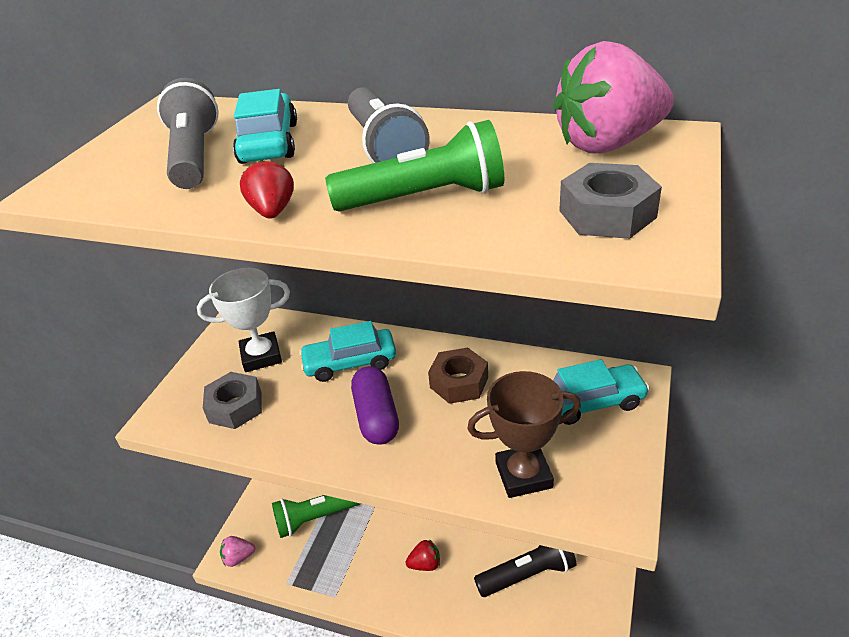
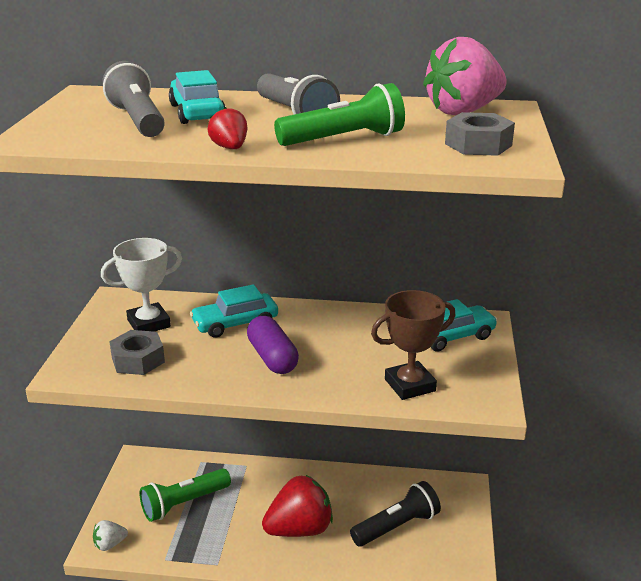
camera: 15 degrees left, 10 degrees down
(239, 557) = (110, 544): pink strawberry -> white strawberry
(425, 564) = (299, 529): red strawberry -> red strawberry, size x2.09
(459, 382) = (337, 331): brown nut -> none

